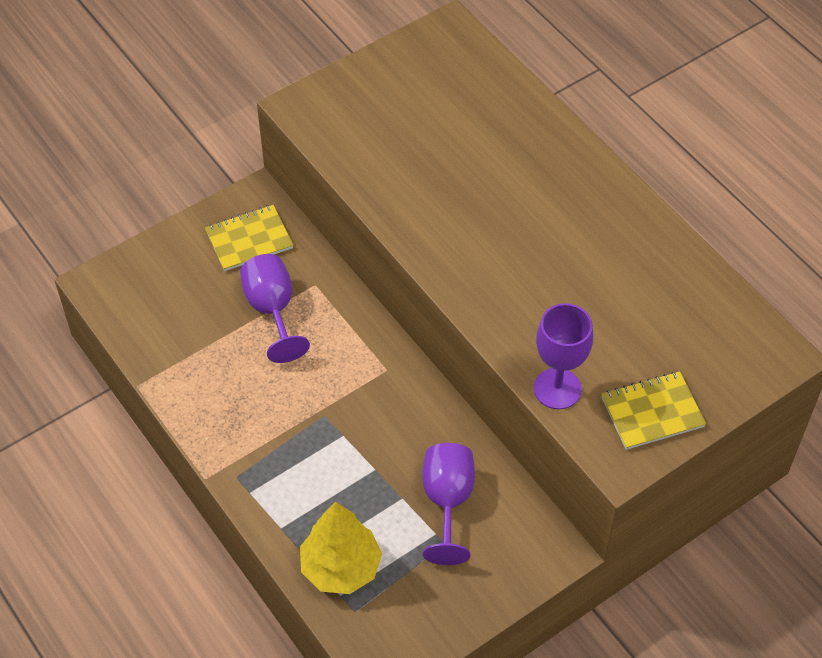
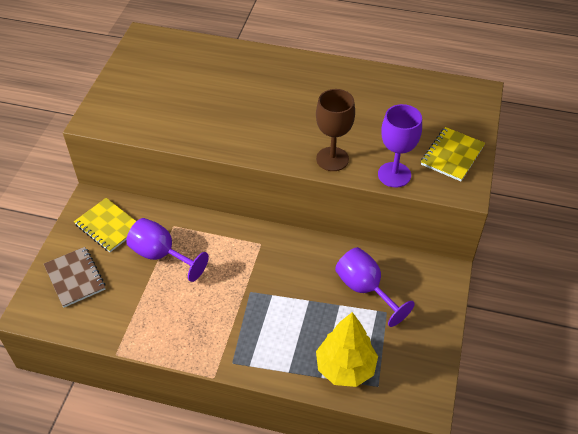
camera: 40 degrees left, 5 degrees down
(168, 276) = (75, 278): none -> brown notebook
(249, 239) = (108, 226): yellow notebook -> yellow notebook turned 75 degrees counterclockwise
(507, 322) = (332, 159): none -> brown goblet

